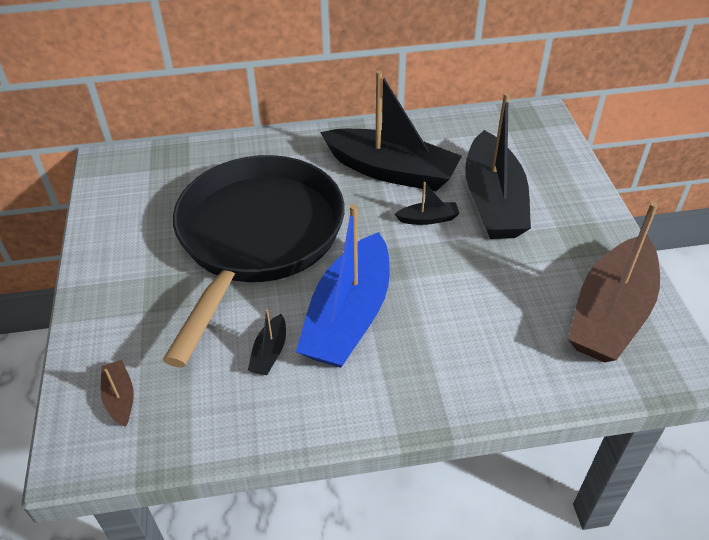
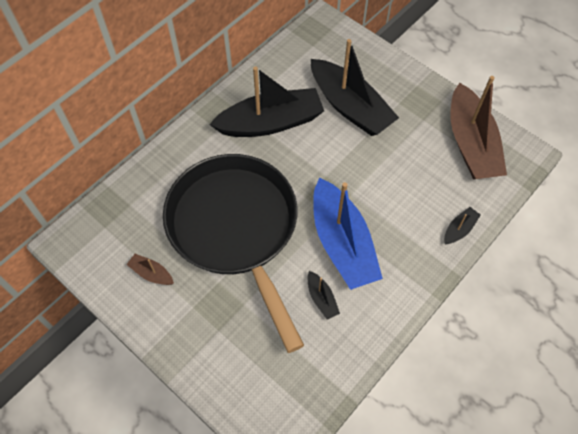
camera: 40 degrees left, 15 degrees up
(120, 398) = (266, 391): brown boat -> brown boat (151, 273)
(428, 219) = (325, 144): black boat -> black boat (459, 229)

